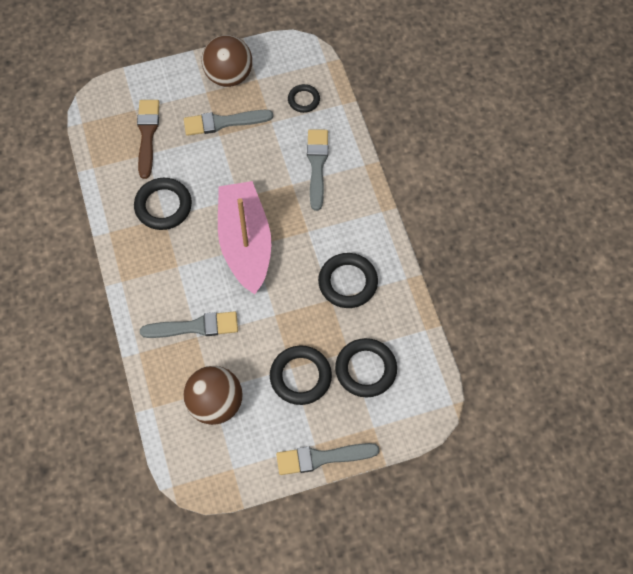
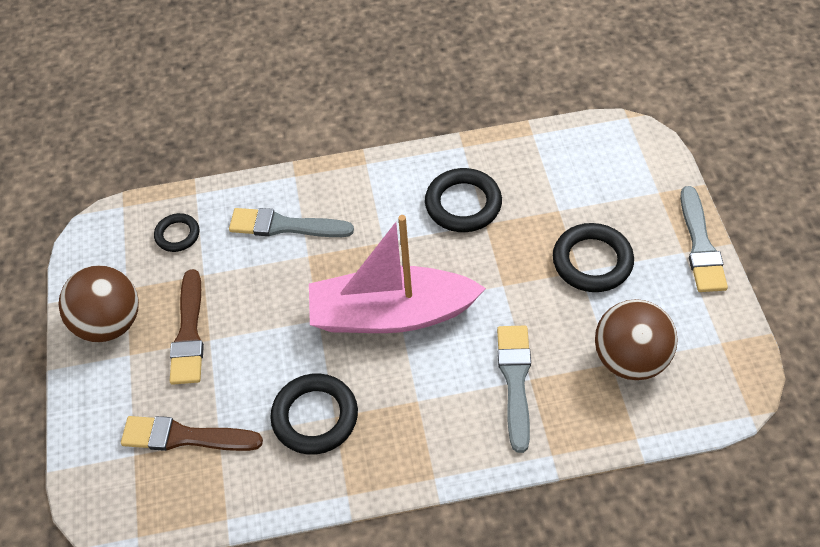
camera: 80 degrees left, 10 degrees down
(223, 122) = (189, 333): grey brush -> brown brush
(365, 369) = (583, 194): black ring -> none

